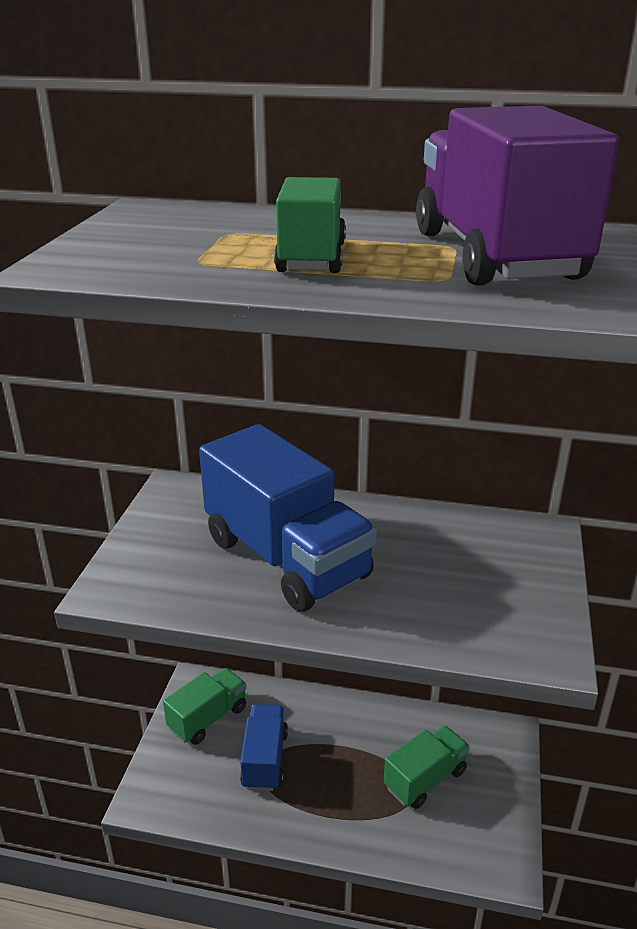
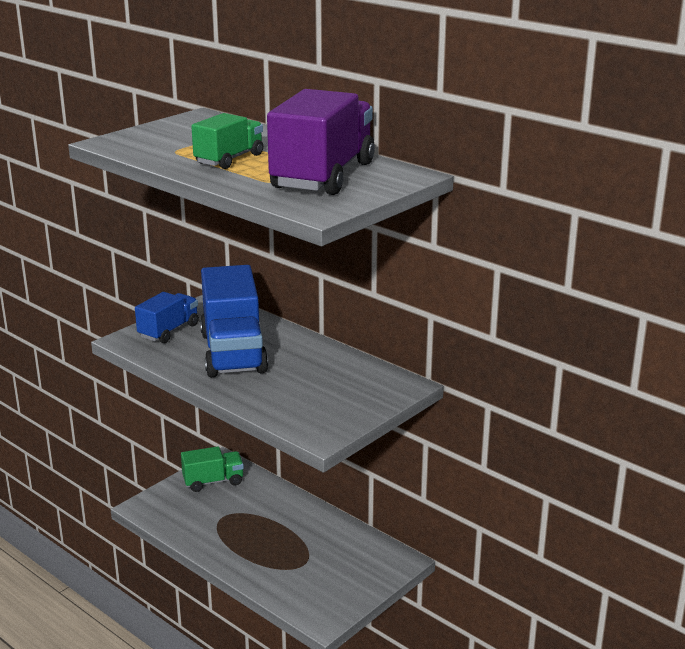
camera: 30 degrees right, 5 degrees down
(264, 759) = (228, 514): blue truck -> blue truck (169, 331)
(425, 779) = (318, 560): green truck -> none

